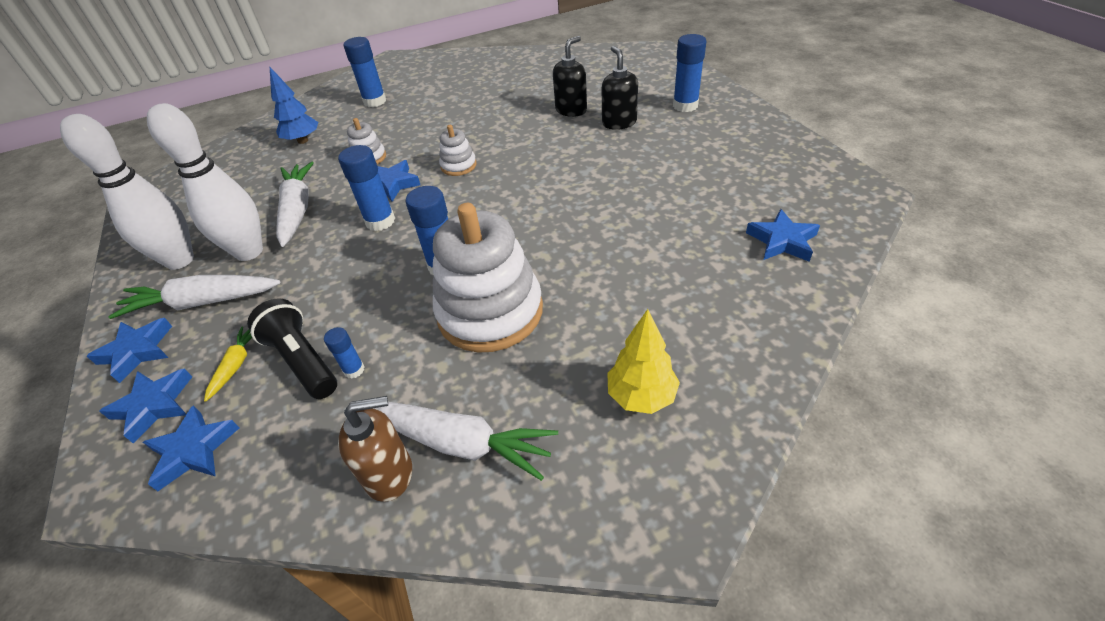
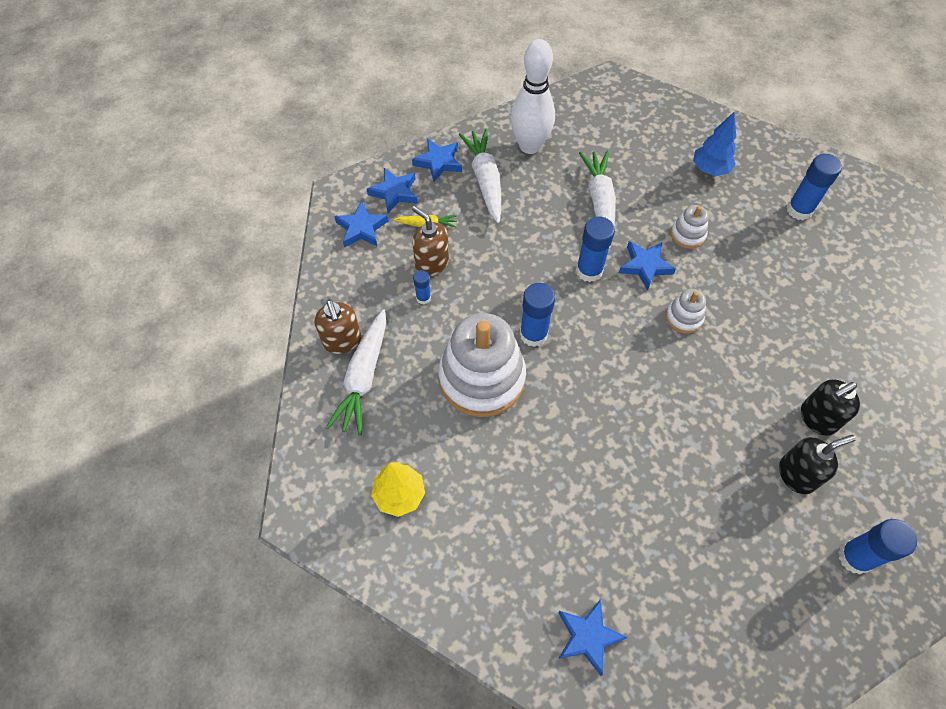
camera: 80 degrees right, 15 degrees up
(249, 252) = (542, 188): white bowling pin -> none
(297, 210) = (599, 202): white carrot -> white carrot turned 75 degrees counterclockwise
(302, 360) = (431, 263): black flashlight -> brown soap dispenser
(571, 110) = (817, 418): black soap dispenser -> black soap dispenser turned 120 degrees clockwise

